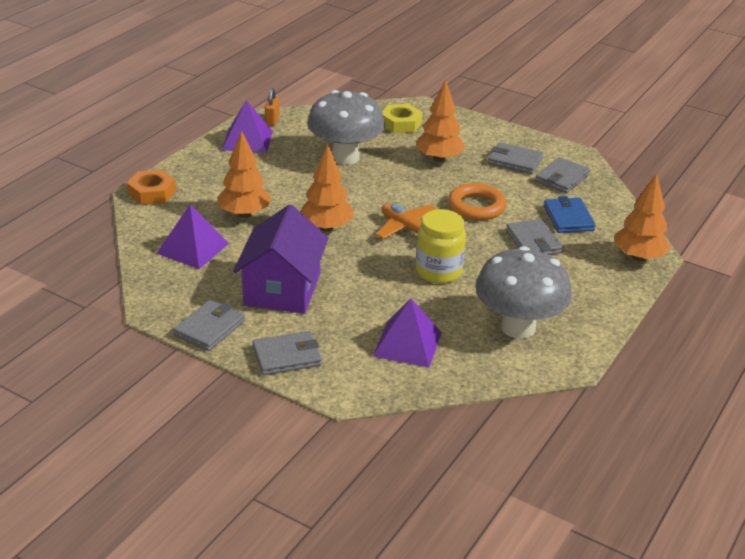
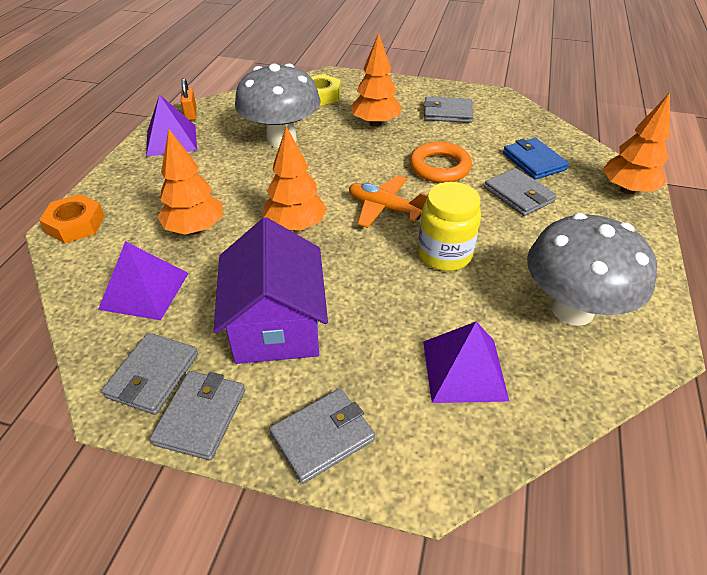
camera: 15 degrees left, 10 degrees up
(562, 178) = (500, 121): grey wallet -> grey wallet (153, 375)

